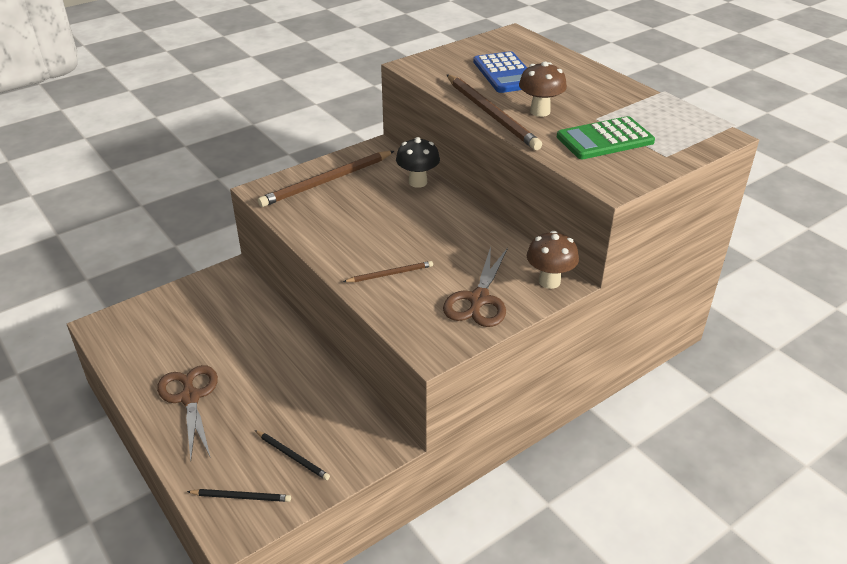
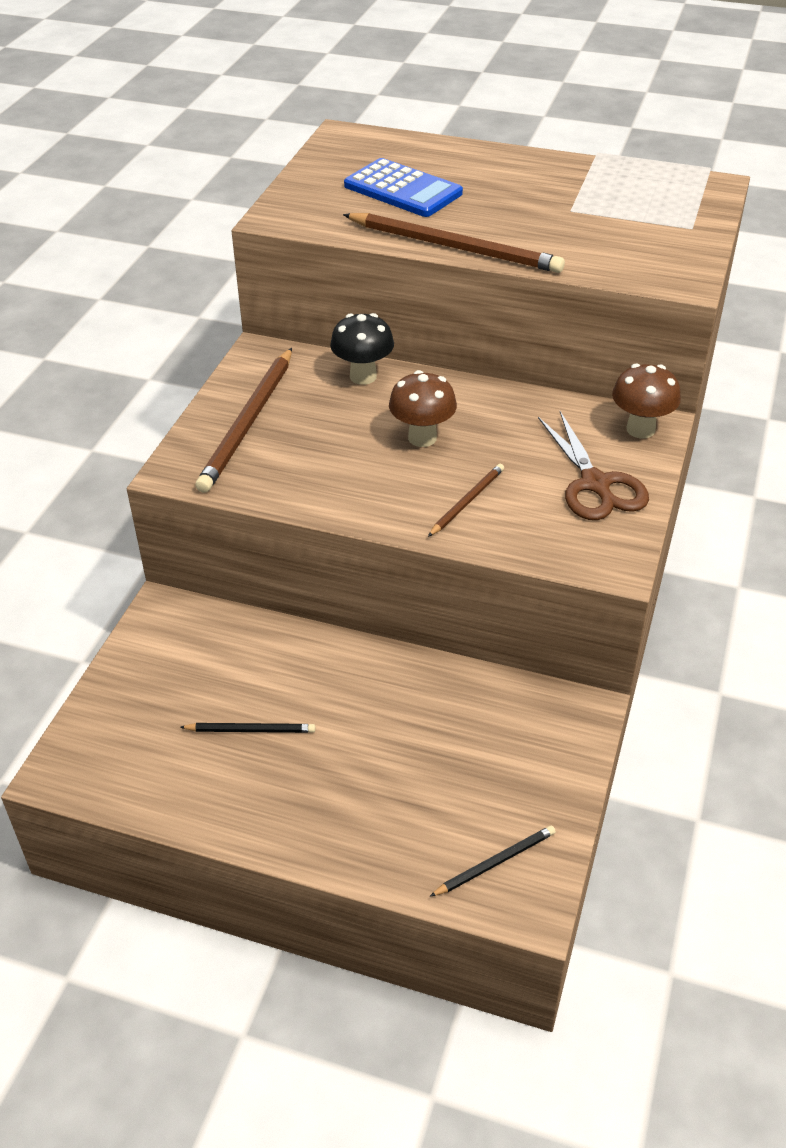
camera: 35 degrees left, 5 degrees up
(190, 397) = (297, 790): brown scissors -> none
(292, 456) = (499, 784): black pencil -> black pencil (251, 730)
(540, 111) = (503, 224): brown mushroom -> brown mushroom (422, 438)
(605, 139) = (611, 232): green calculator -> none

